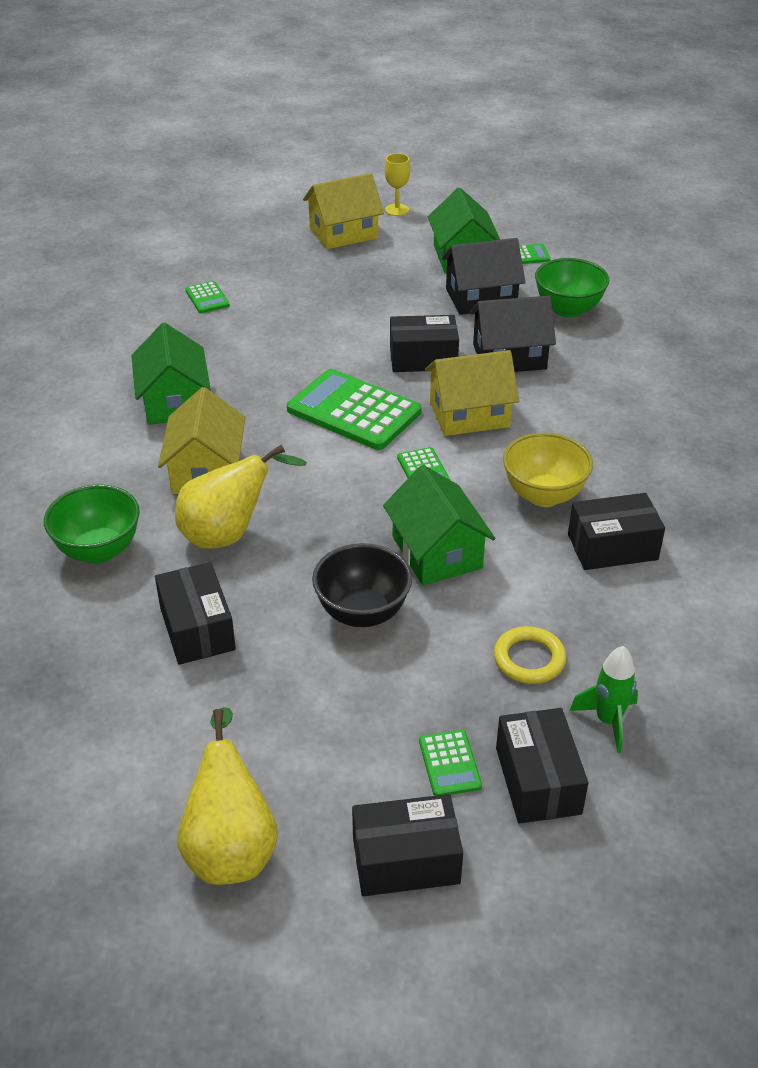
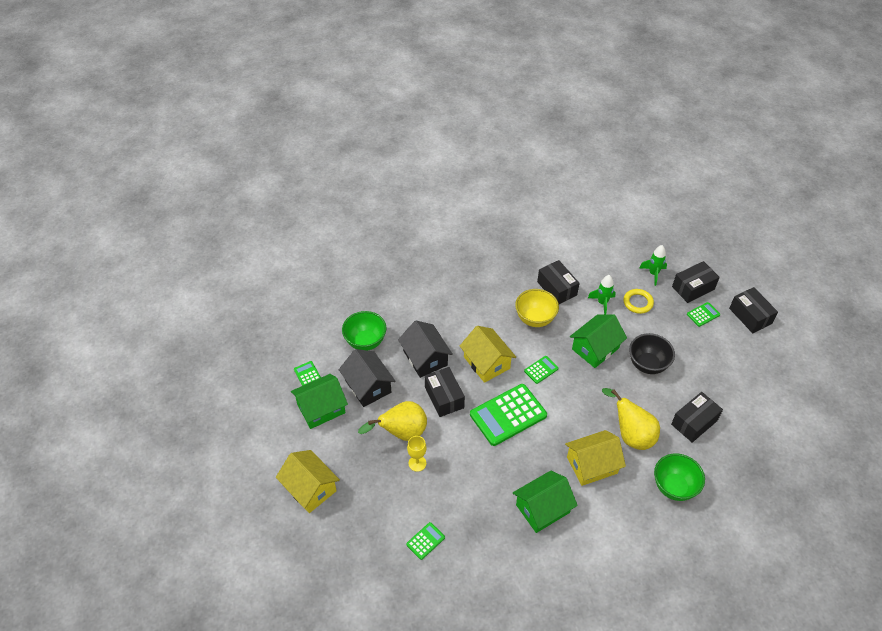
camera: 110 degrees left, 10 degrees up
(230, 846) = (781, 368): yellow pear -> yellow pear (402, 433)
(354, 411) = (508, 415): green calculator -> green calculator turned 45 degrees clockwise
(397, 210) = (266, 466): yellow goblet -> yellow goblet (417, 463)
(549, 601) = (602, 303): none -> green rocket

